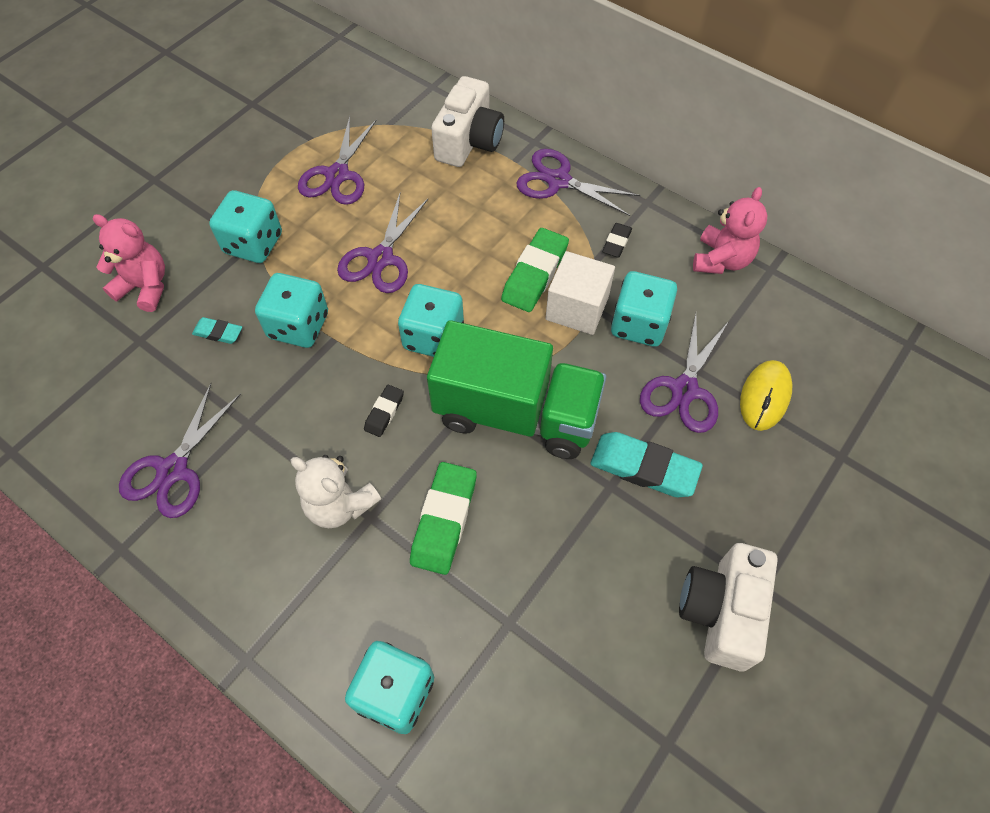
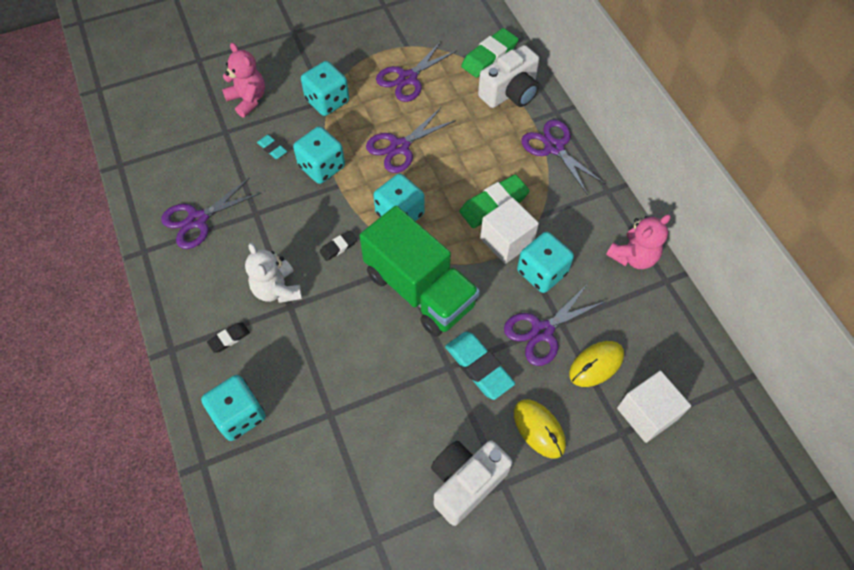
camera: 30 degrees right, 0 degrees up
(444, 520) = (331, 332): green eraser -> green eraser (489, 56)
(616, 242) = (565, 209): black eraser -> black eraser (229, 338)
(756, 502) = (539, 429): none -> yellow mouse
(851, 422) = (647, 414): none -> white cube

